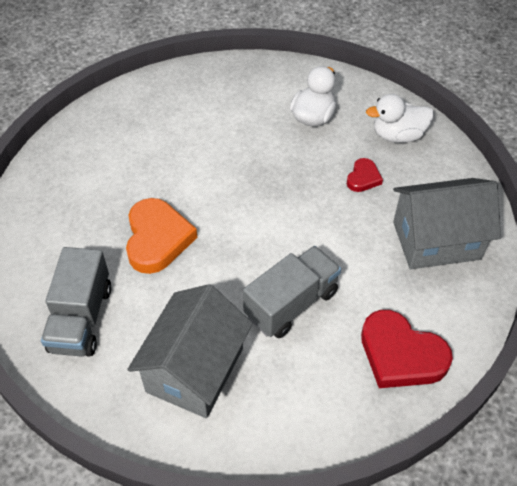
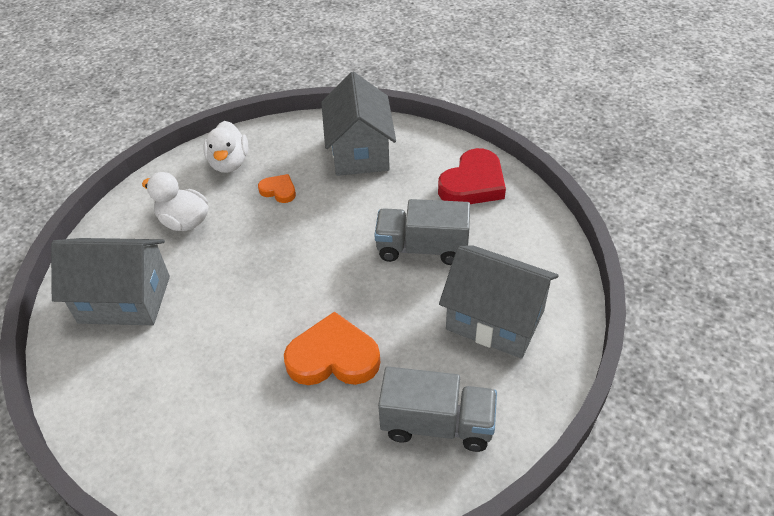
camera: 85 degrees left, 5 degrees down
(222, 98) = (124, 299): none -> grey house
(291, 303) = (422, 248): grey truck -> grey truck turned 45 degrees counterclockwise
(363, 178) = (279, 191): red heart -> orange heart

